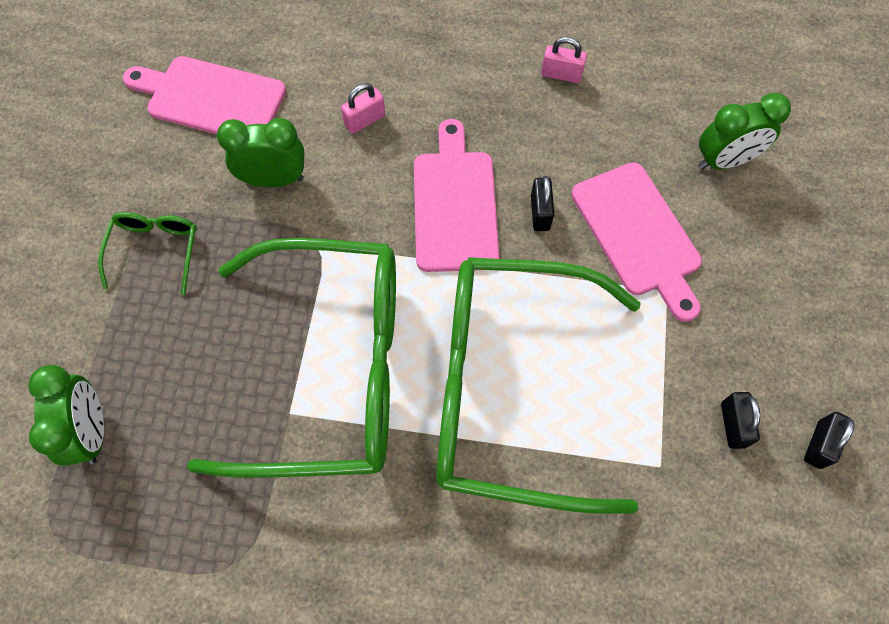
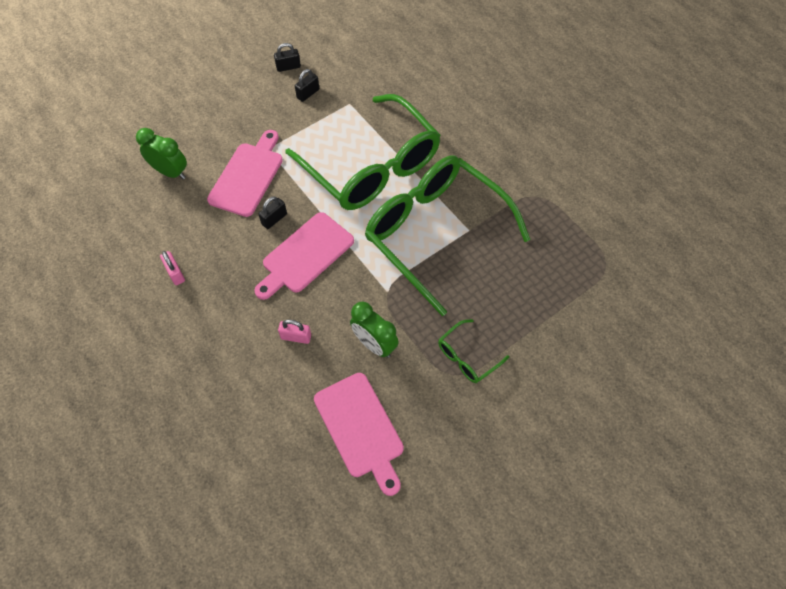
camera: 135 degrees left, 5 degrees down
(92, 431) = (561, 292): green clock -> none

